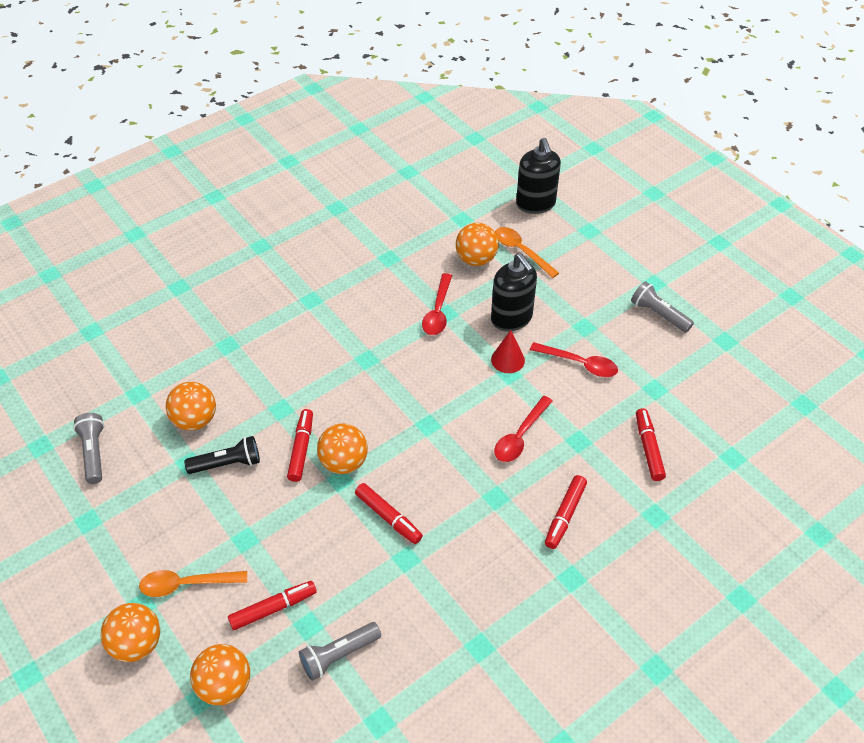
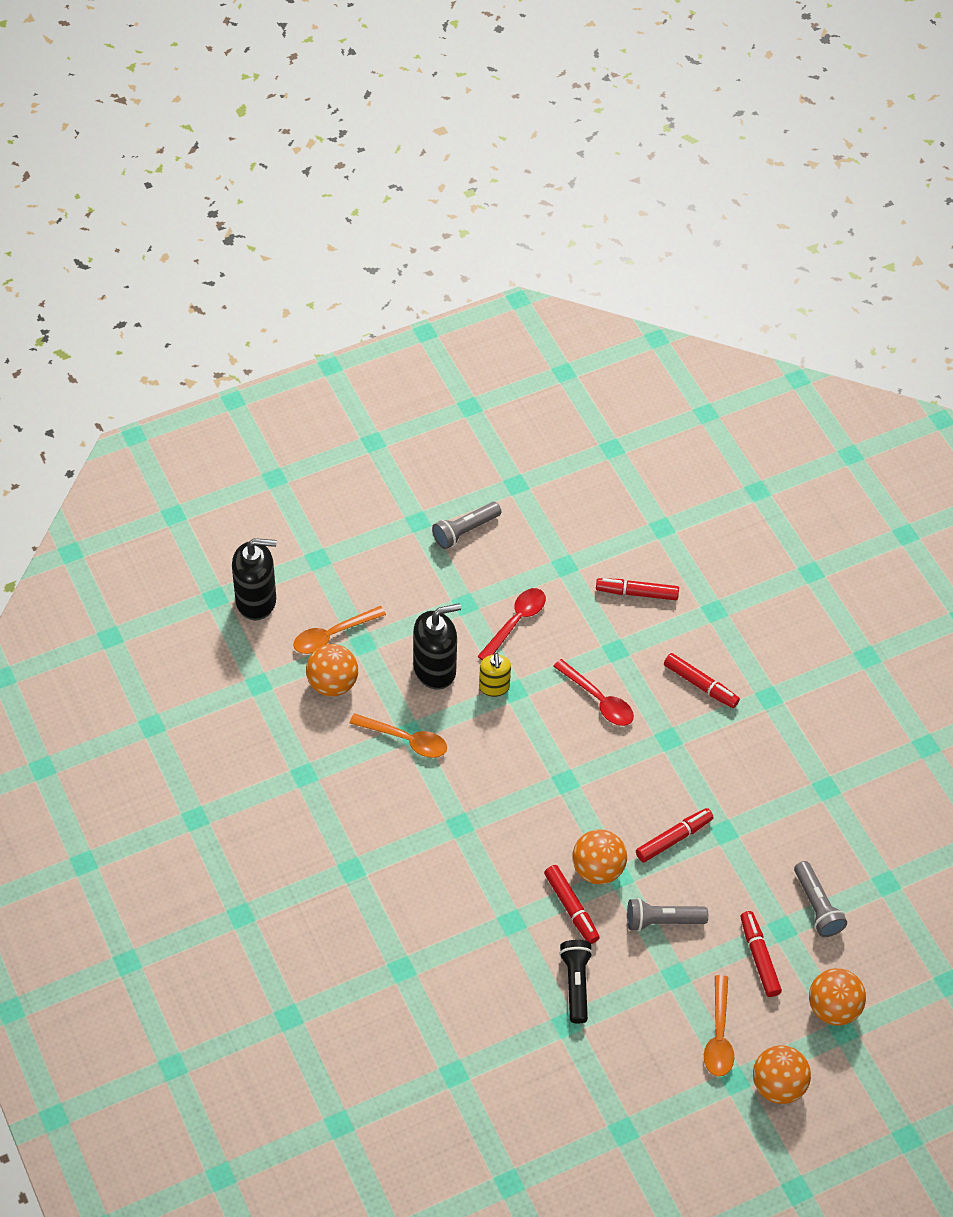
camera: 80 degrees left, 5 degrees up
(94, 453) = (532, 1123): grey flashlight -> grey flashlight (662, 921)
(195, 420) = (508, 1012): orange ball -> none
(301, 449) = (571, 908): red marker -> red marker turned 135 degrees counterclockwise
(438, 311) = (406, 740): red spoon -> orange spoon
(508, 360) = (494, 687): red cone -> yellow soap dispenser

